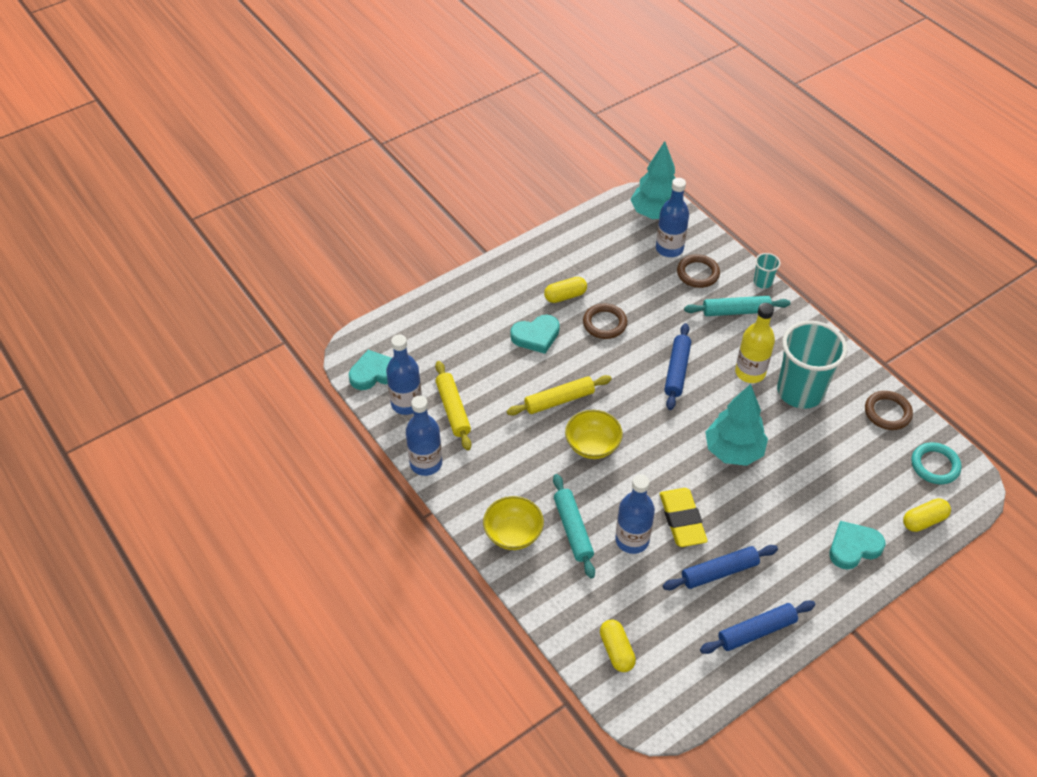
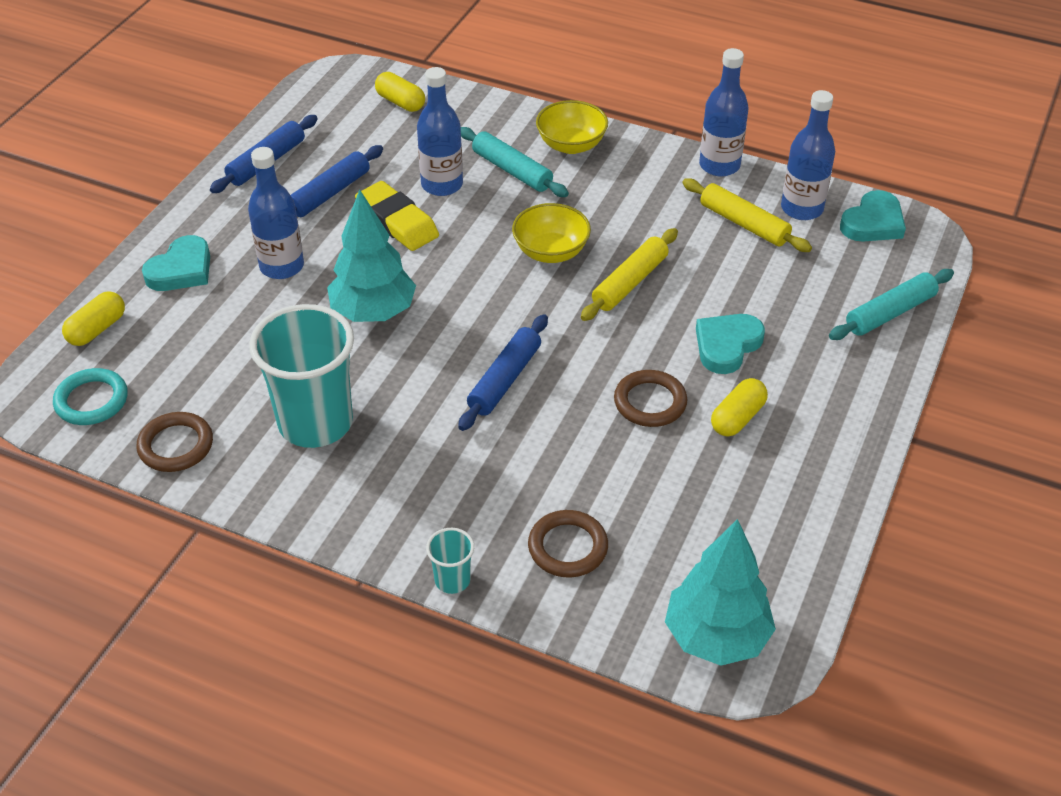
camera: 150 degrees right, 5 degrees down
(669, 248) = (643, 573): blue bottle -> blue bottle (282, 266)
(677, 371) = (505, 380): blue rolling pin -> blue rolling pin turned 45 degrees clockwise
(736, 311) = (469, 507): turquoise rolling pin -> turquoise rolling pin (890, 313)
(750, 372) = (400, 420): yellow bottle -> none

